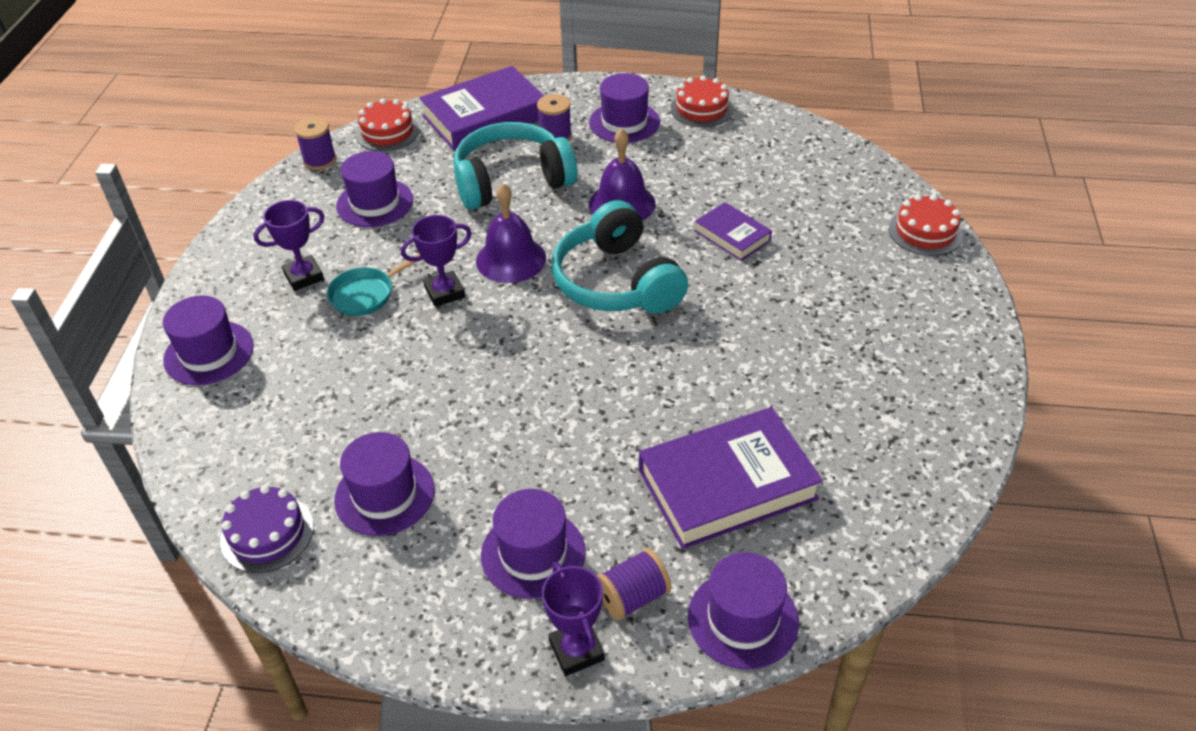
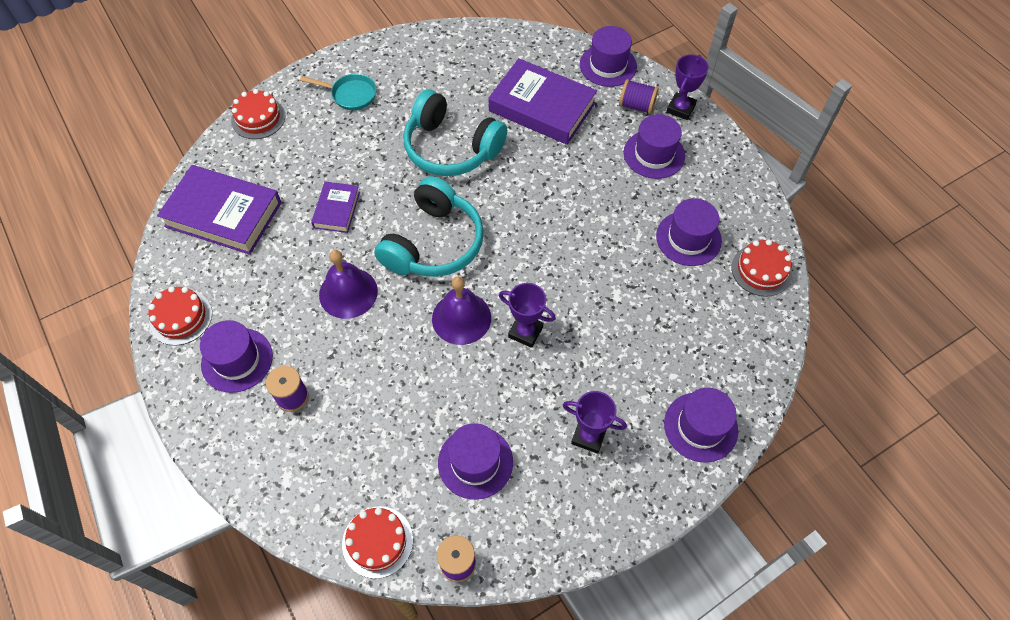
camera: 130 degrees left, 15 degrees up
(267, 533) = (761, 270): purple cake -> red cake
(367, 294) = (568, 378): turquoise pan -> turquoise pan (350, 95)
(485, 117) = (298, 475): purple book -> purple book (223, 214)
(511, 181) = (374, 384): turquoise headphones -> turquoise headphones (451, 148)

